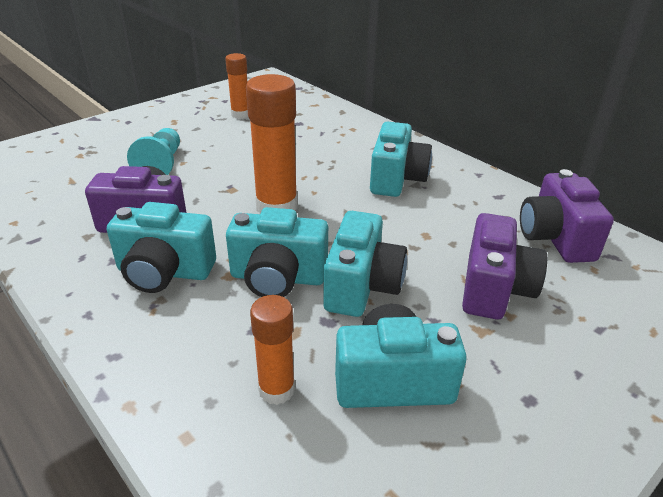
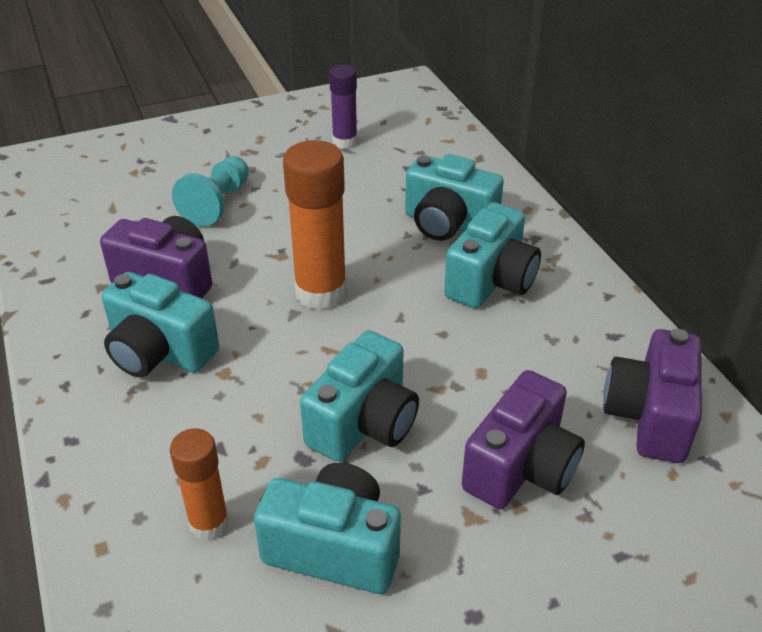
camera: 20 degrees right, 5 degrees up
(240, 114) = (345, 141): orange glue stick -> purple glue stick
(277, 278) = (275, 389): turquoise camera -> turquoise camera (448, 224)

